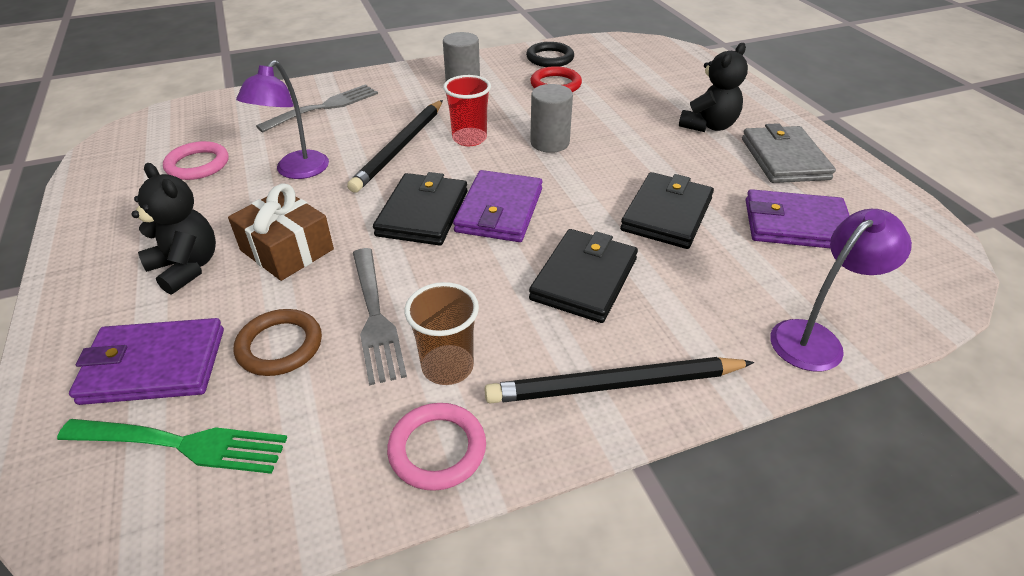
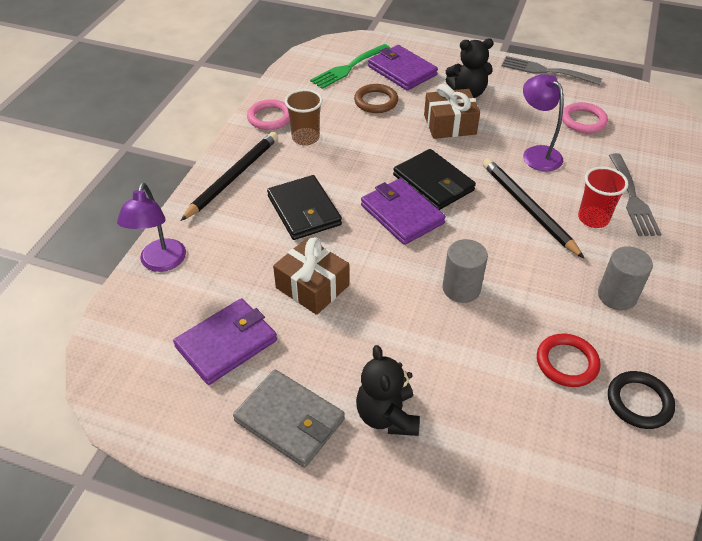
camera: 130 degrees right, 5 degrees up
(154, 365) = (402, 71): purple wallet -> purple wallet turned 75 degrees counterclockwise
(375, 317) = (362, 131): grey fork -> grey fork (546, 71)
(469, 138) = (509, 249): red cup -> red cup (593, 218)
(667, 214) = (312, 286): black wallet -> brown gift

